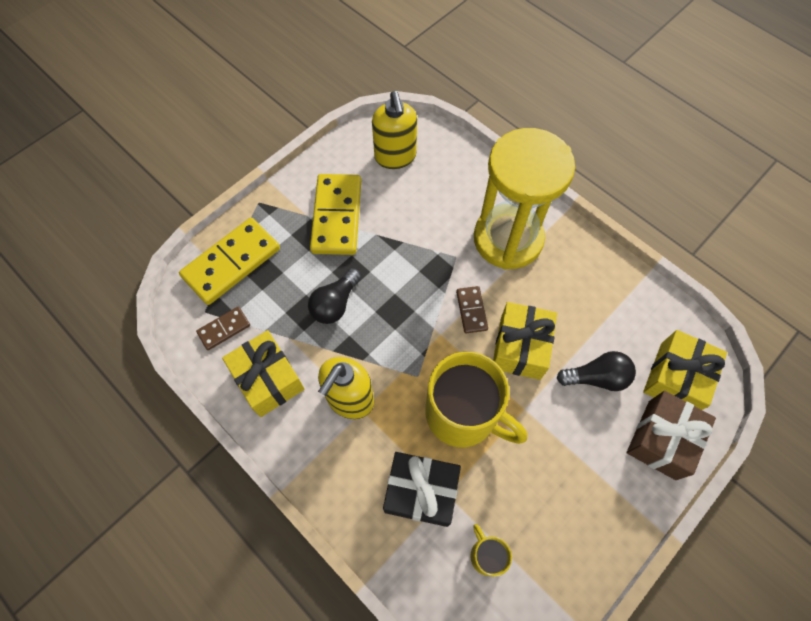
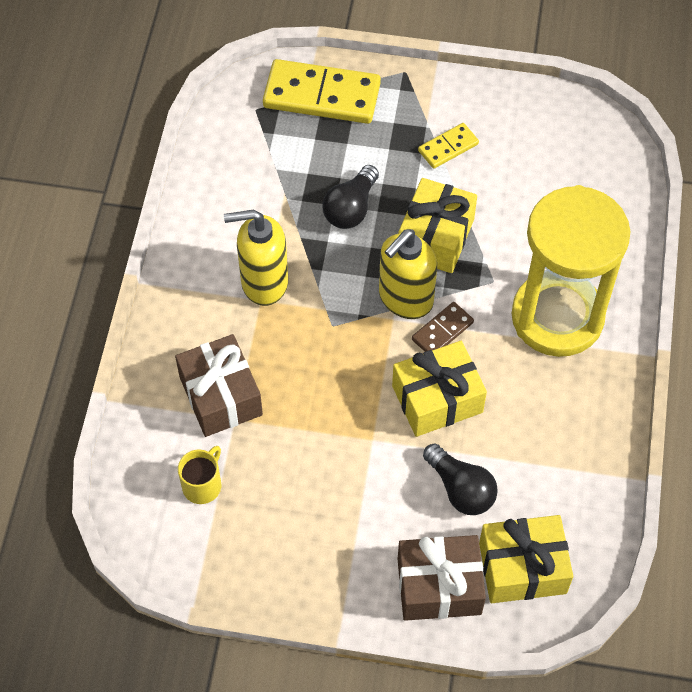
camera: 55 degrees right, 5 degrees down
(224, 329) = (251, 136): brown domino -> none
(268, 379) = (231, 204): yellow gift -> yellow gift (435, 237)
(335, 303) = (351, 208): black light bulb -> black light bulb turned 60 degrees counterclockwise
(337, 216) = (448, 147): yellow domino -> yellow domino, size x0.50
(395, 157) = (567, 153): yellow soap dispenser -> yellow soap dispenser (405, 299)
(421, 492) = (221, 396): black gift -> brown gift
(463, 414) = (324, 388): yellow mug -> none

